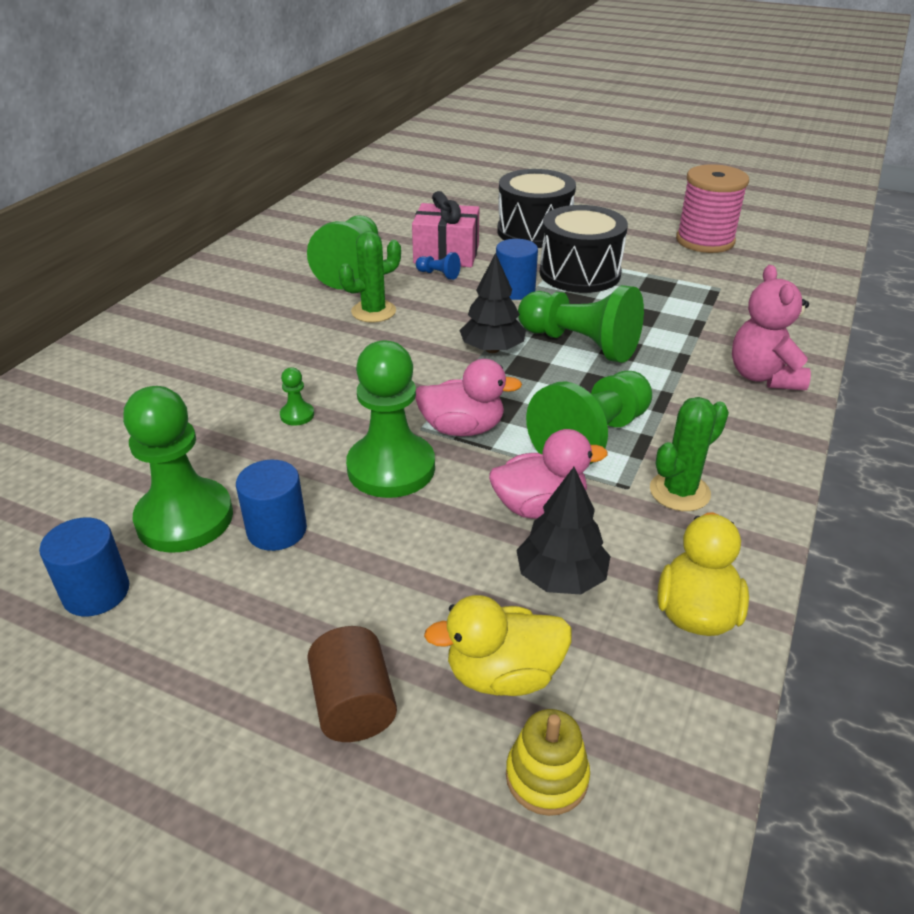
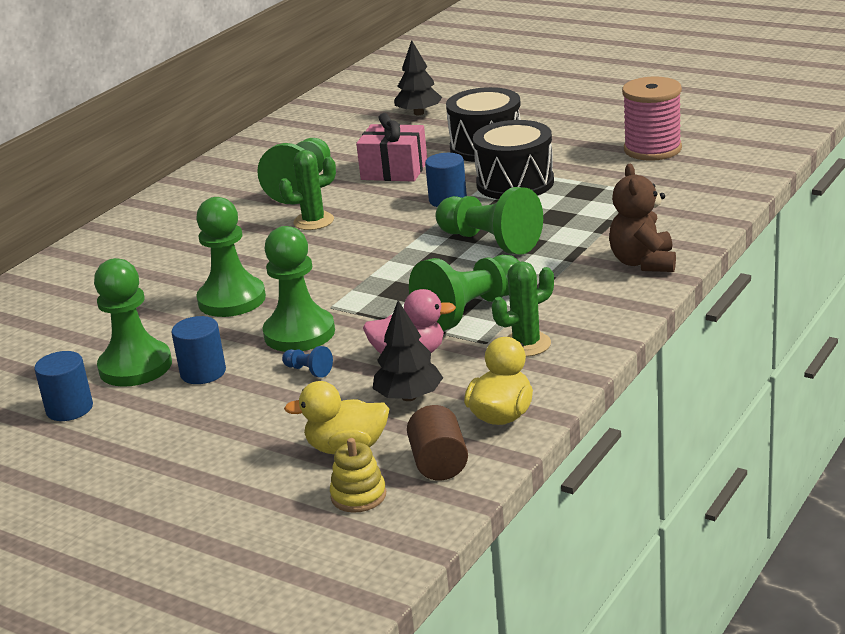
camera: 10 degrees right, 10 degrees down
(297, 415) = (232, 300): green pawn -> green pawn, size x2.41
(354, 705) = (239, 463): brown cylinder -> brown cylinder (439, 463)
(438, 274) = (381, 189): blue pawn -> blue pawn (308, 370)
(462, 428) = (365, 306): pink duck -> none
(492, 349) = (410, 248): black tree -> black tree (418, 113)
(763, 376) = (643, 263): pink teddy bear -> brown teddy bear

